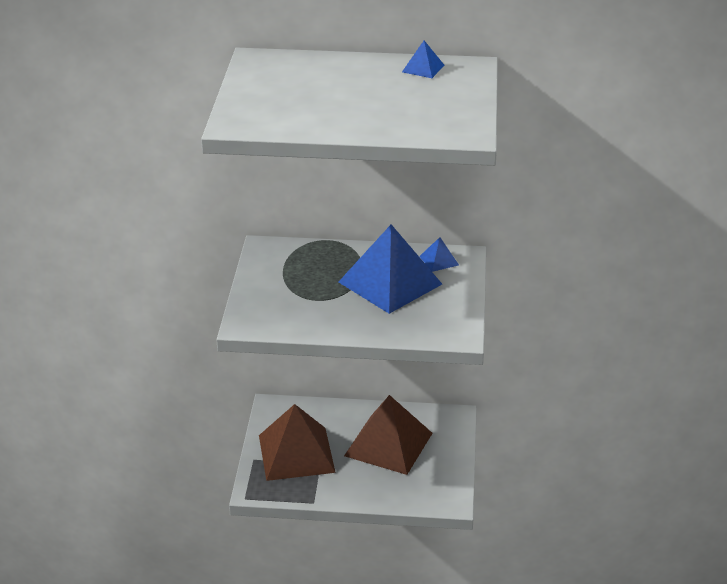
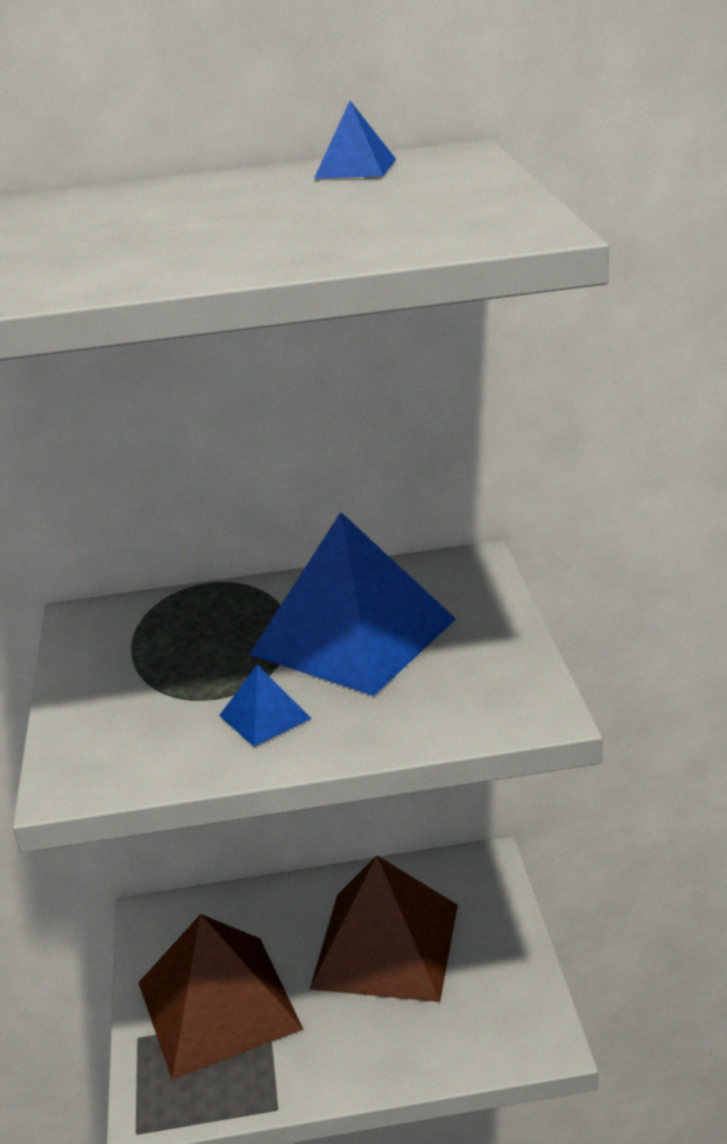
camera: 10 degrees left, 5 degrees down
(439, 260) = (430, 579): blue pyramid -> blue pyramid (265, 717)

